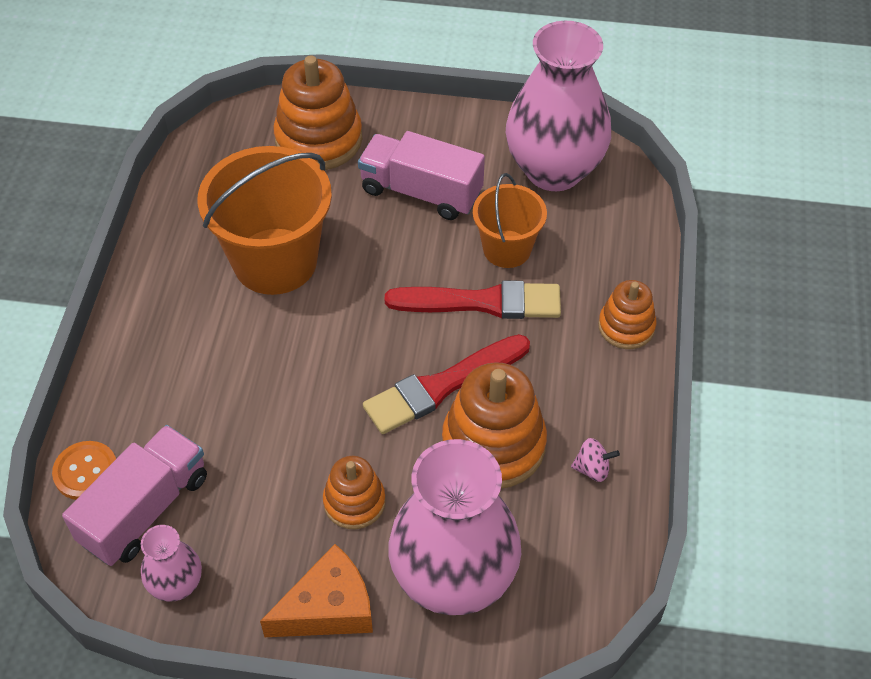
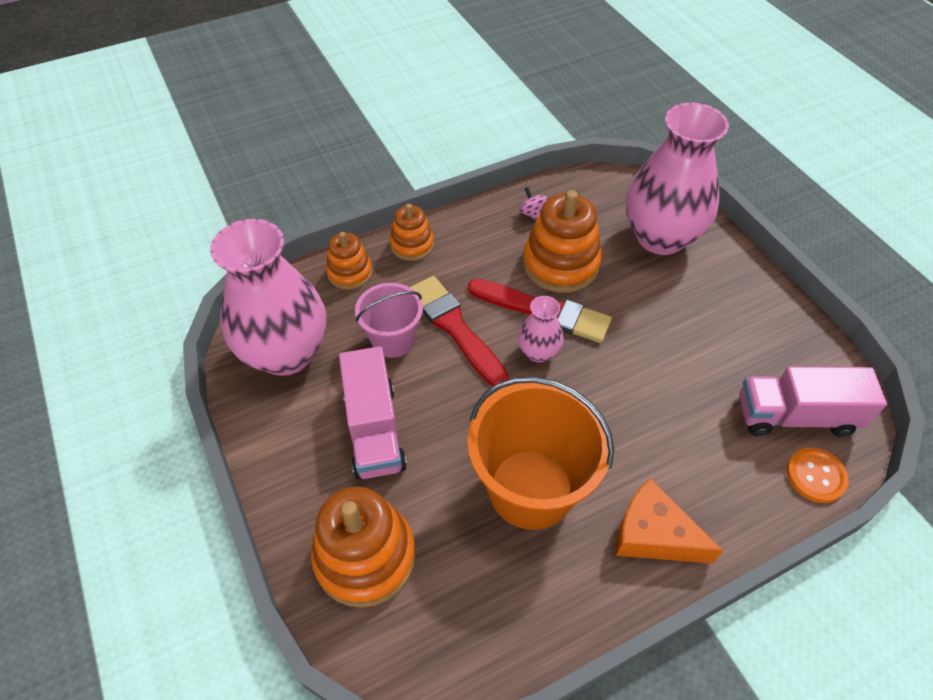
camera: 125 degrees left, 0 degrees up
(176, 585) = (812, 361): pink vase -> pink vase (538, 352)
(328, 608) = (738, 280): orange cheese -> orange cheese (653, 534)
(354, 502) = (667, 307): orange stacking toy -> orange stacking toy (350, 272)
(507, 249) = (393, 340): orange bucket -> pink bucket

